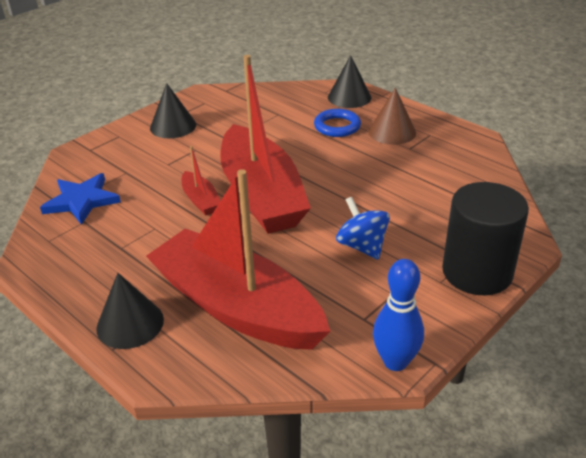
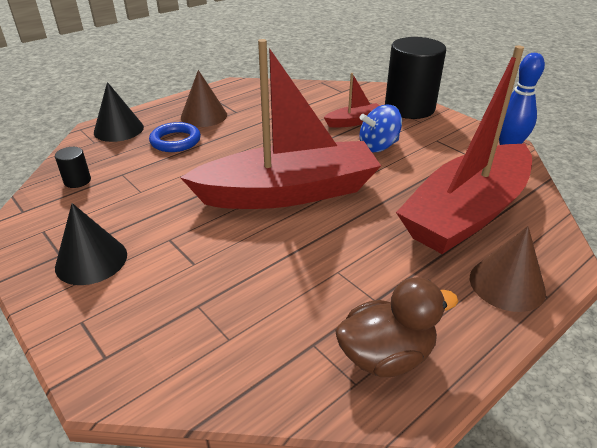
camera: 85 degrees left, 0 degrees up
(67, 253) = (386, 356): none -> brown duck
(81, 201) = (259, 352): blue star -> none
(130, 323) = (507, 284): black cone -> brown cone
(201, 200) = (288, 234): red boat -> red boat (354, 122)
(265, 99) = (77, 181): none -> black cylinder

